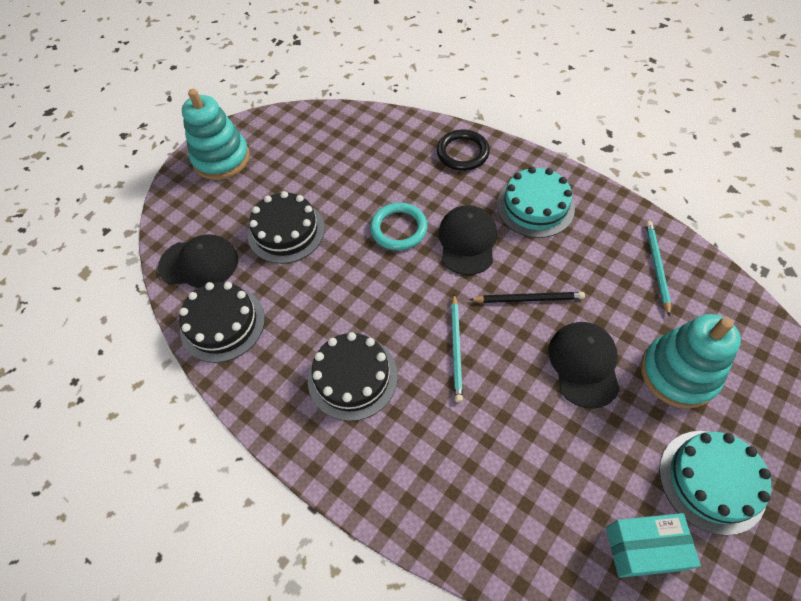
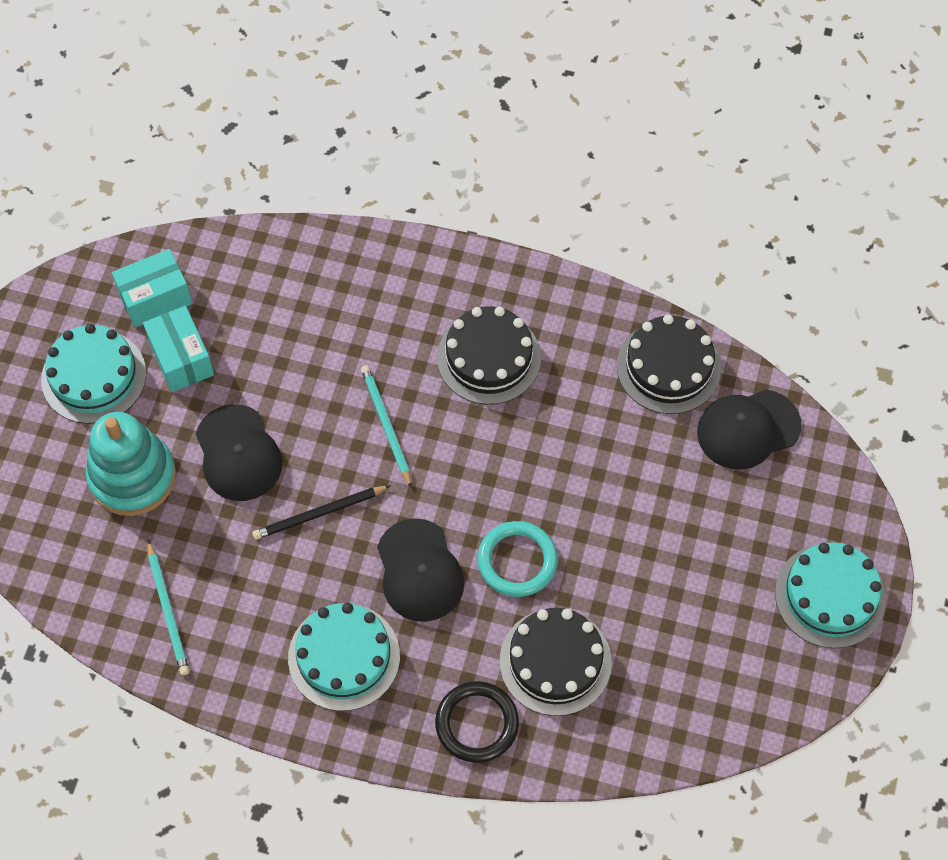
camera: 155 degrees right, 5 degrees up
(221, 159) = (830, 595): turquoise stacking toy -> turquoise cake
(286, 231) = (664, 509): black cake -> black cake (555, 661)
(623, 470) = (181, 358): none -> turquoise box

